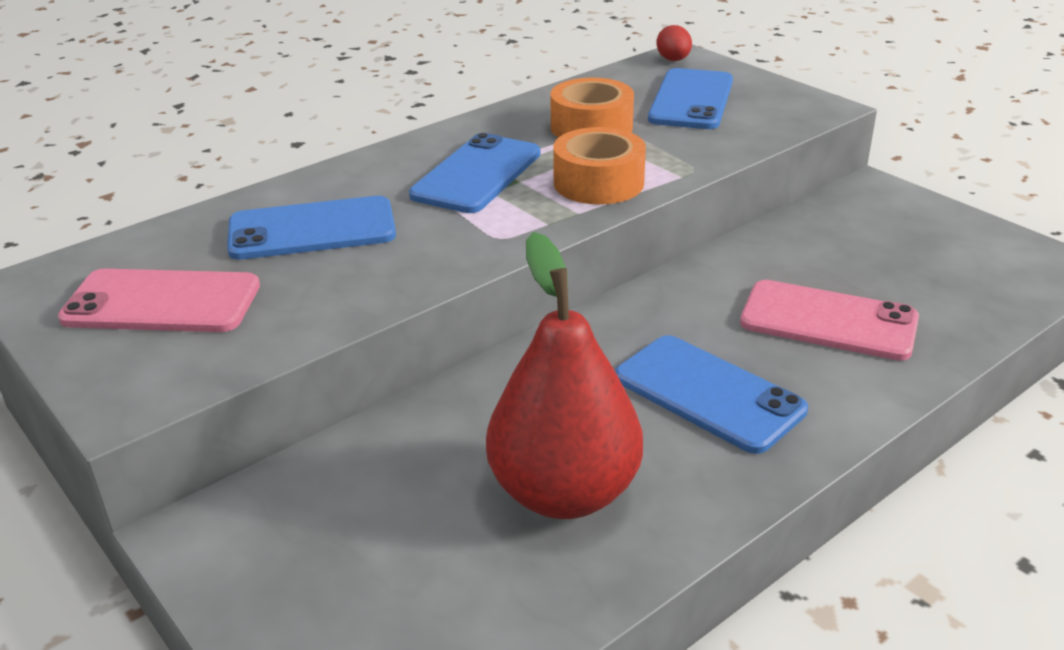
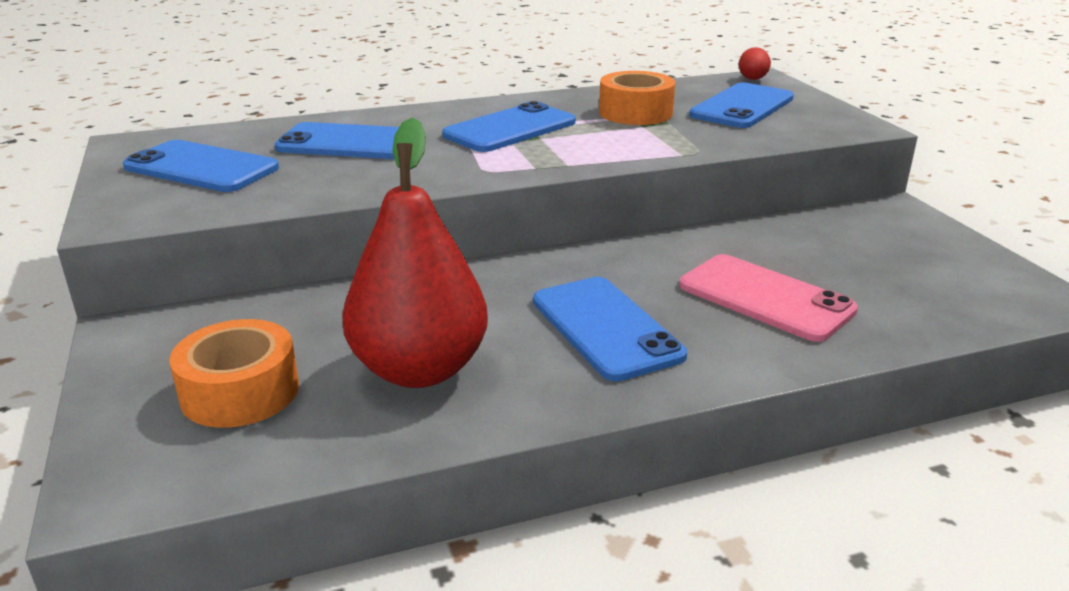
camera: 20 degrees right, 5 degrees down
(162, 302) = (201, 168): pink phone -> blue phone
(598, 183) = (605, 148): orange tape -> orange tape (240, 392)

